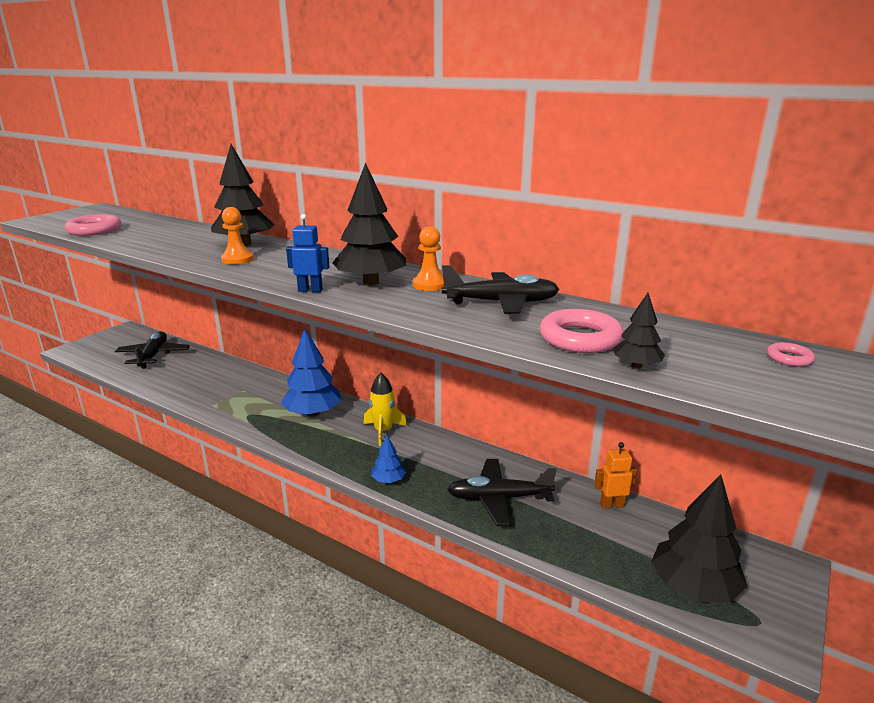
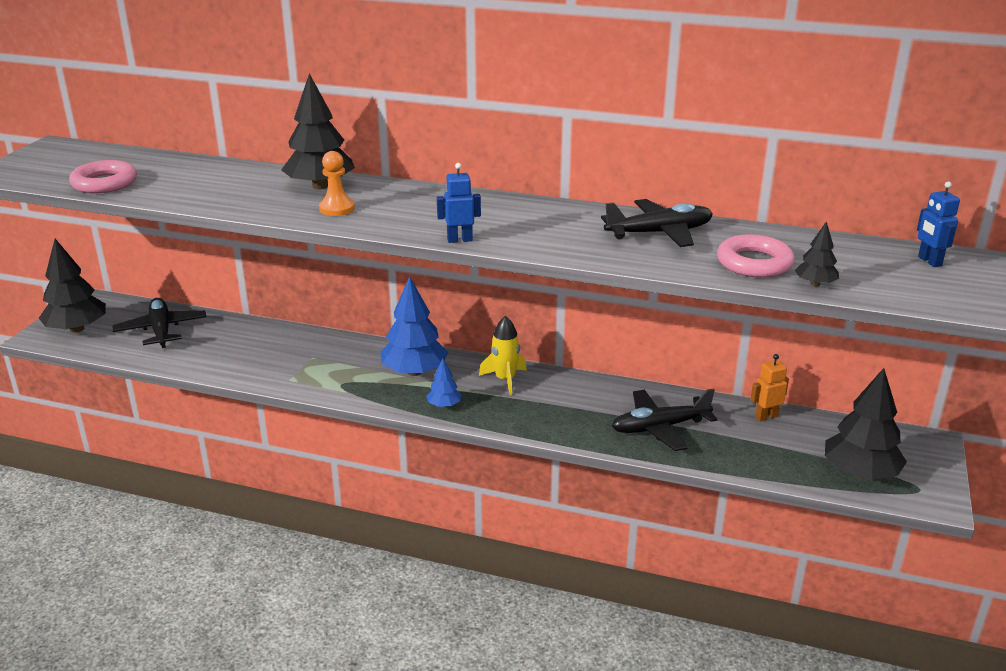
camera: 15 degrees left, 5 degrees up
(371, 283) = (513, 223): black tree -> black tree (77, 329)
(388, 480) = (542, 428): blue tree -> blue tree (444, 405)
(430, 285) = (574, 219): orange pawn -> none
(789, 358) = (929, 261): pink ring -> blue robot

